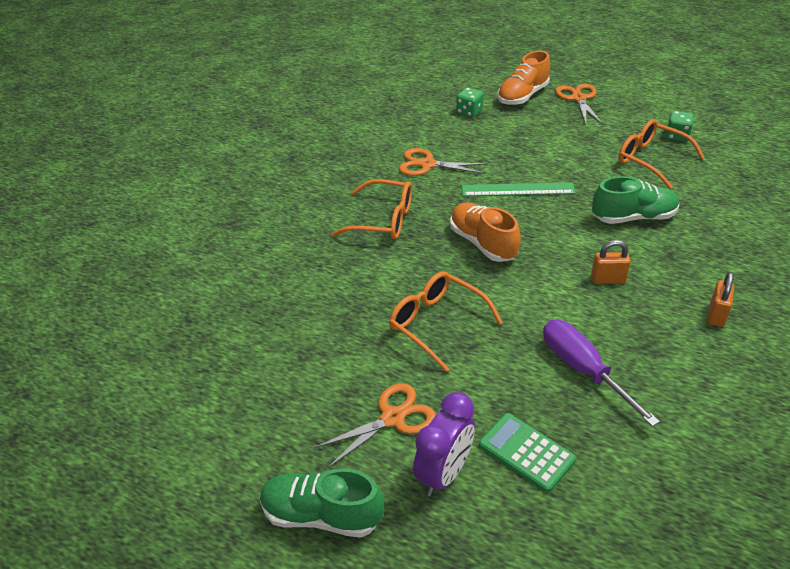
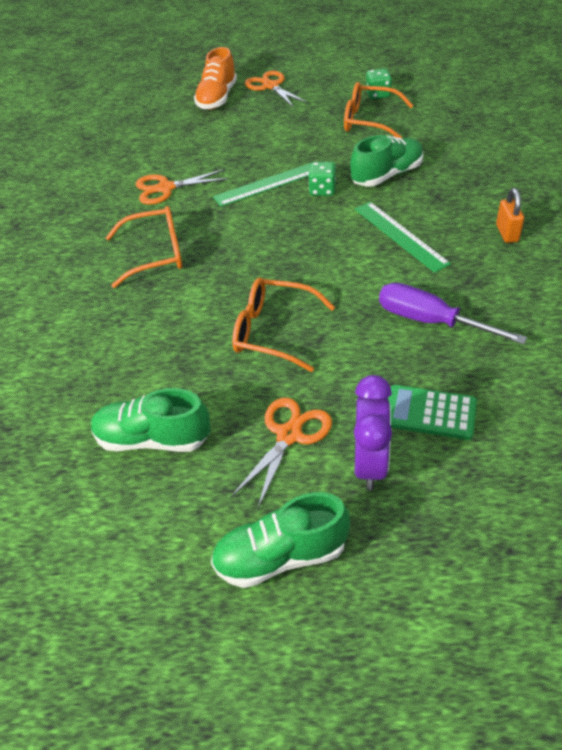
camera: 25 degrees left, 5 degrees up
(285, 374) = (153, 439): none -> green shoe
(469, 112) = (175, 127): green dice -> green dice (322, 190)
(483, 243) = (268, 243): orange shoe -> none
(608, 279) = (400, 236): orange padlock -> green ruler

